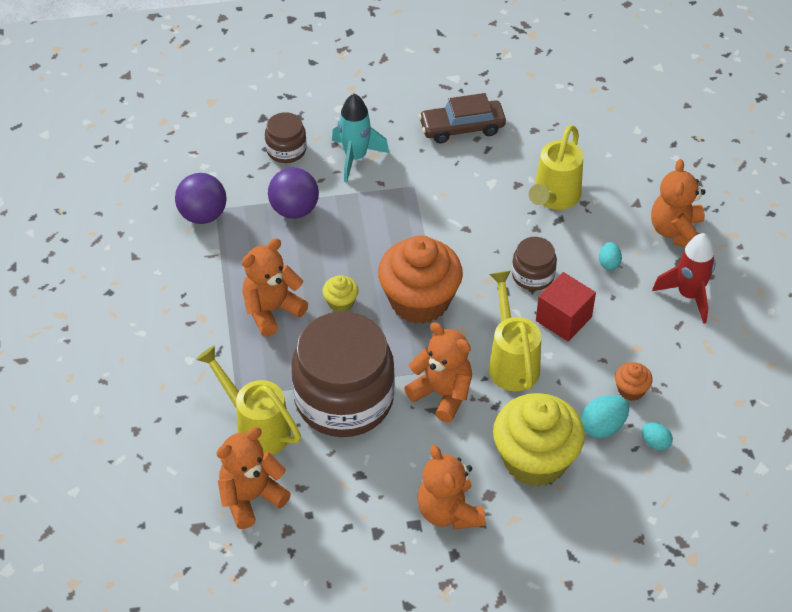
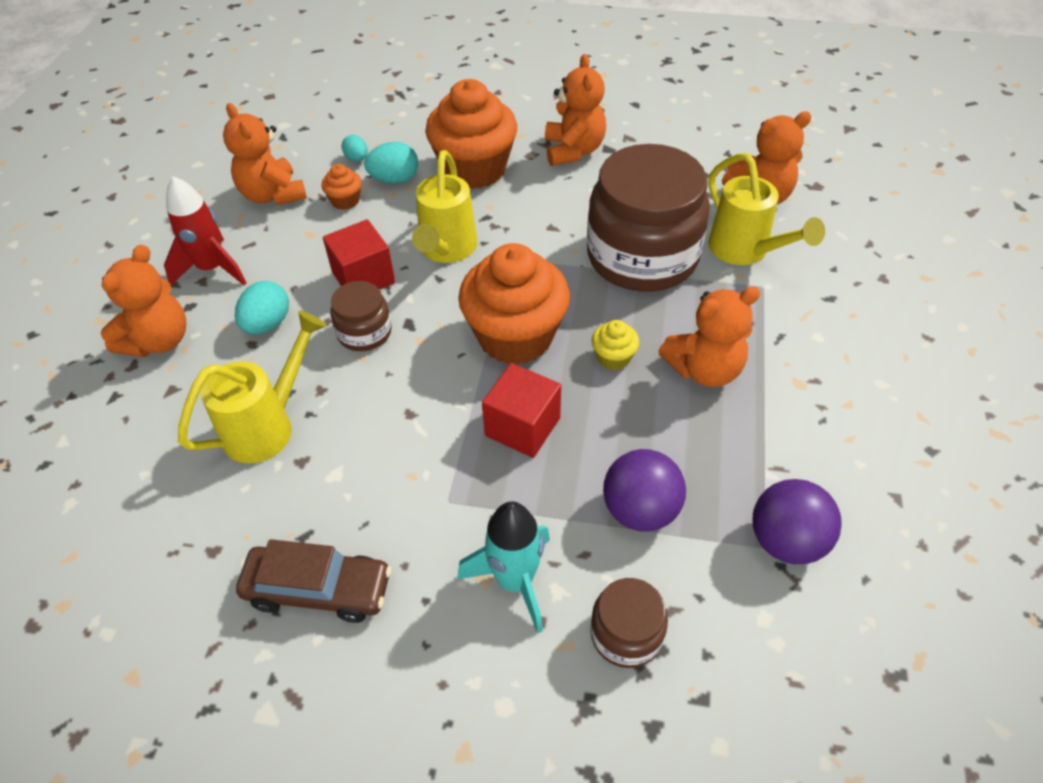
camera: 160 degrees left, 0 degrees up
(386, 239) = (522, 427): none -> red cube
(442, 394) = (535, 238): orange teddy bear -> orange teddy bear (273, 195)
(535, 460) = (474, 169): yellow cupcake -> orange cupcake
(609, 263) = (267, 324): turquoise egg -> turquoise egg, size x1.59

